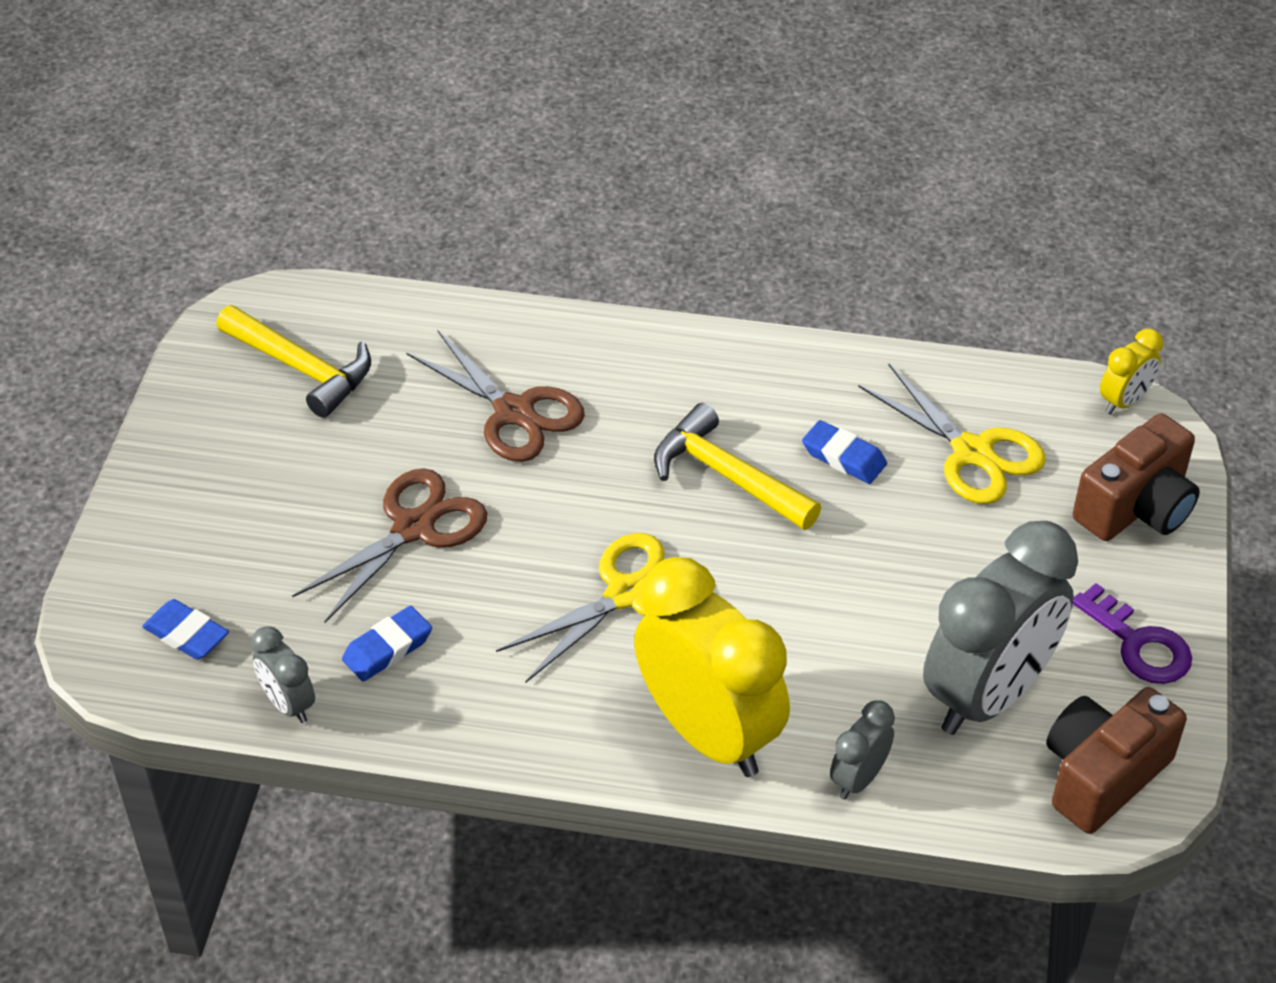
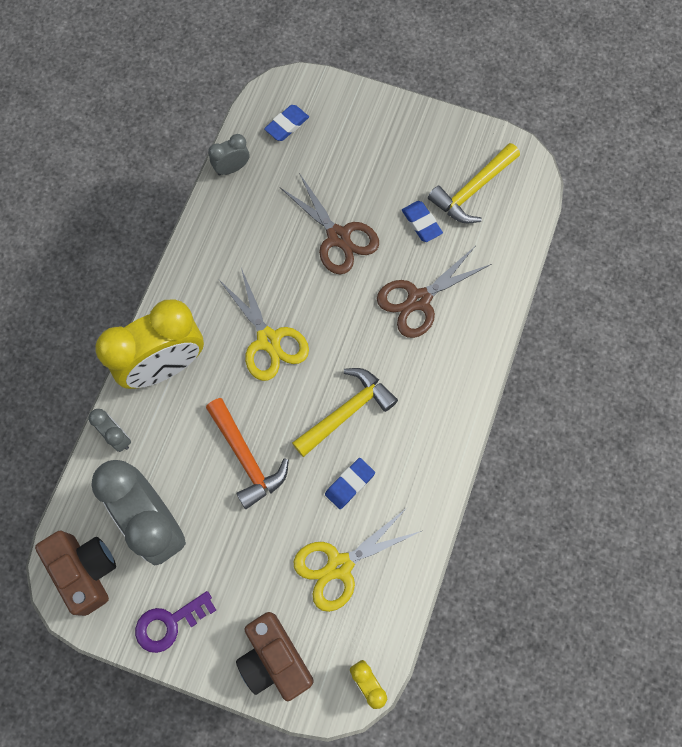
camera: 100 degrees right, 25 degrees up
(387, 648) = (257, 216): blue eraser -> blue eraser (421, 223)
(842, 590) = (246, 458): none -> orange hammer

